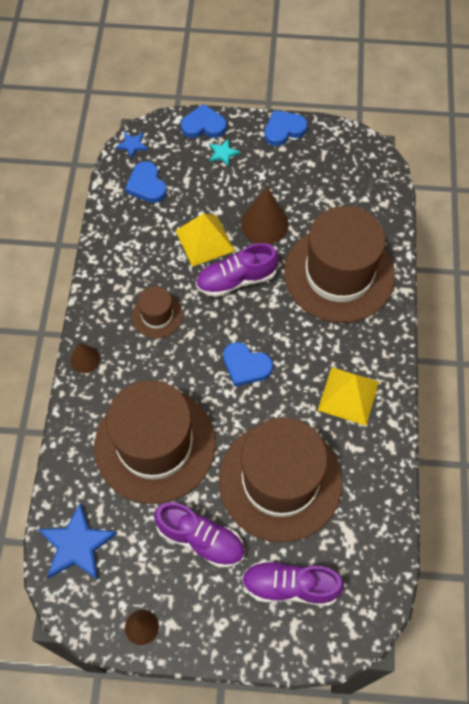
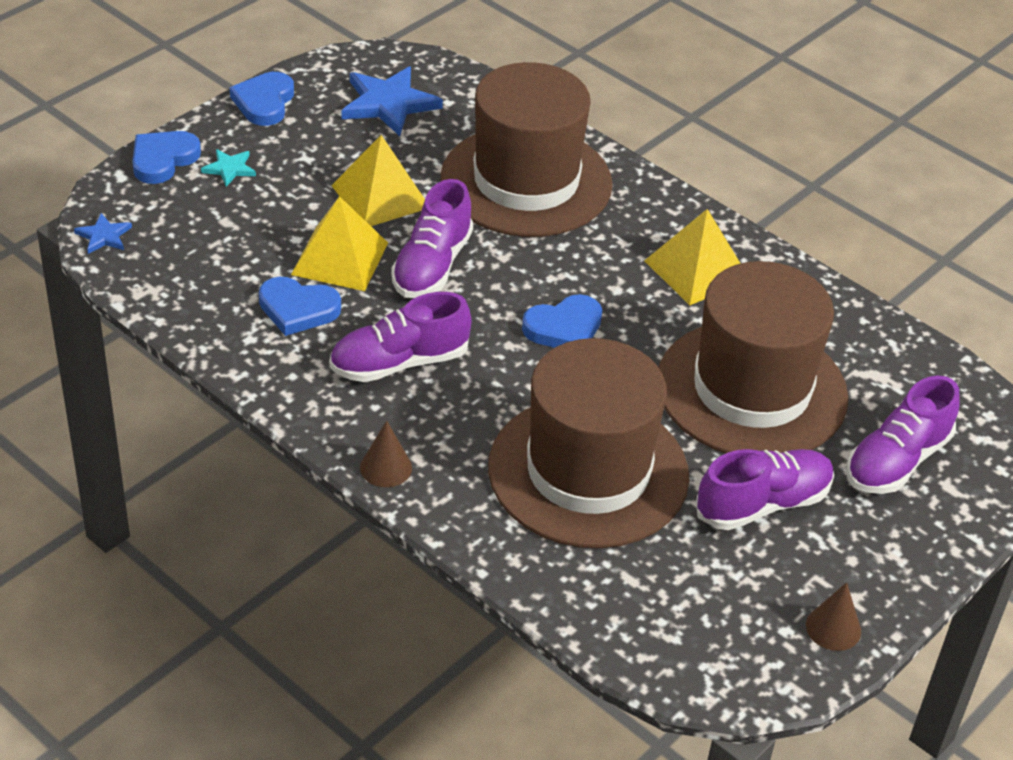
camera: 55 degrees left, 20 degrees down
(77, 545) = (658, 629): blue star -> blue star (389, 104)
(147, 185) = (186, 259): blue heart -> blue heart (298, 309)
(157, 315) = (399, 363): brown hat -> purple shoe
(264, 224) = (380, 196): brown cone -> yellow pyramid

